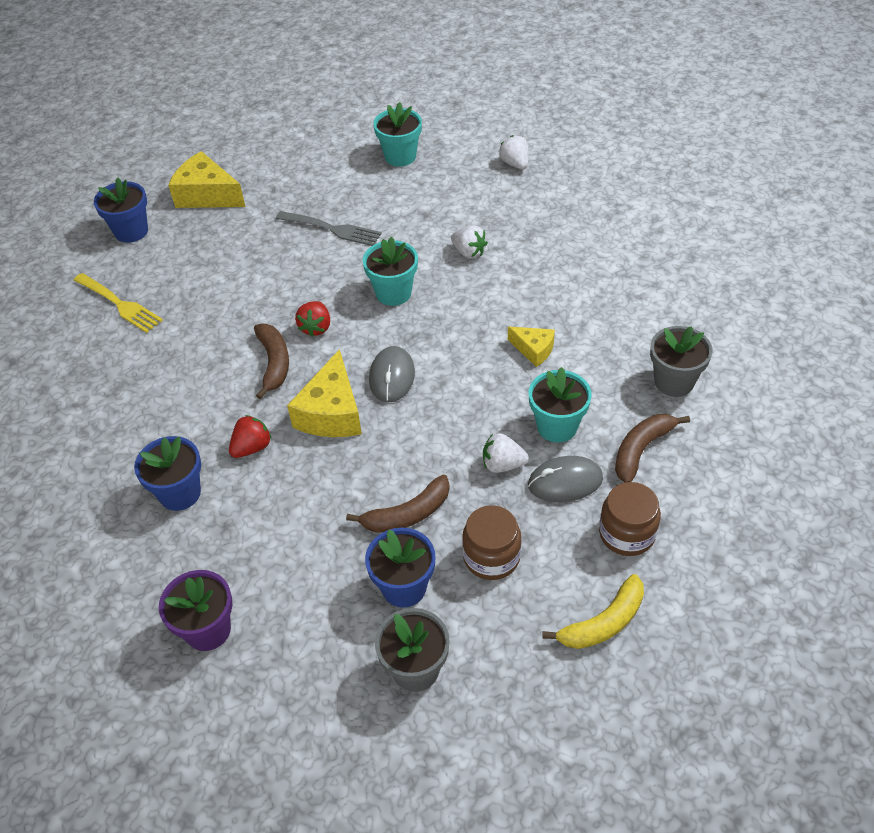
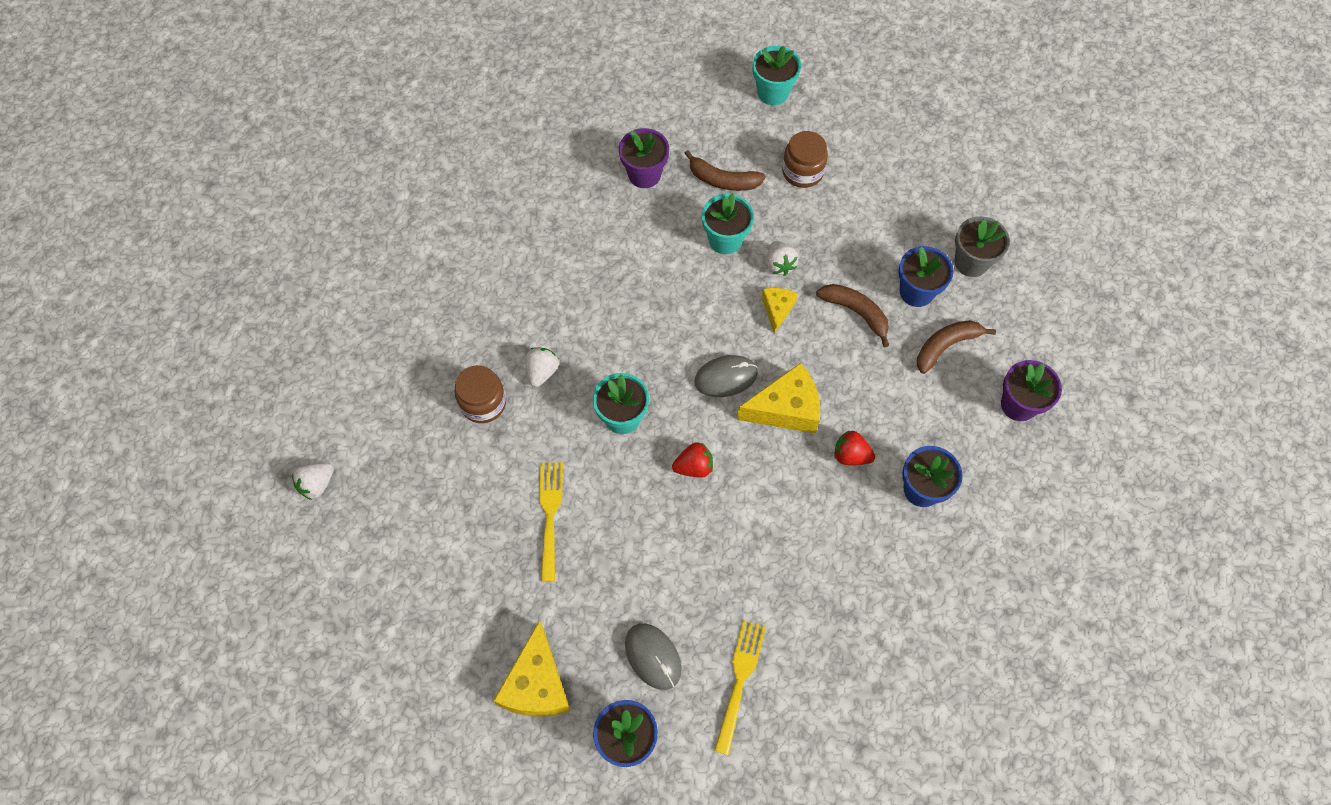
camera: 115 degrees left, 15 degrees up
(274, 363) = (752, 483): brown banana -> brown banana (945, 346)
(331, 229) = (550, 516): grey fork -> yellow fork
(400, 156) = (405, 496): turquoise flower pot -> turquoise flower pot (773, 92)
(491, 557) = (863, 246): brown jar -> brown jar (483, 403)
(515, 164) = (388, 375): white strawberry -> white strawberry (317, 484)
(533, 350) = (649, 280): yellow cheese -> yellow cheese (777, 309)
(565, 482) = (776, 220): grey mouse -> grey mouse (653, 656)
(603, 623) = (879, 168): yellow banana -> none
(674, 382) = (644, 174): grey flower pot -> purple flower pot

